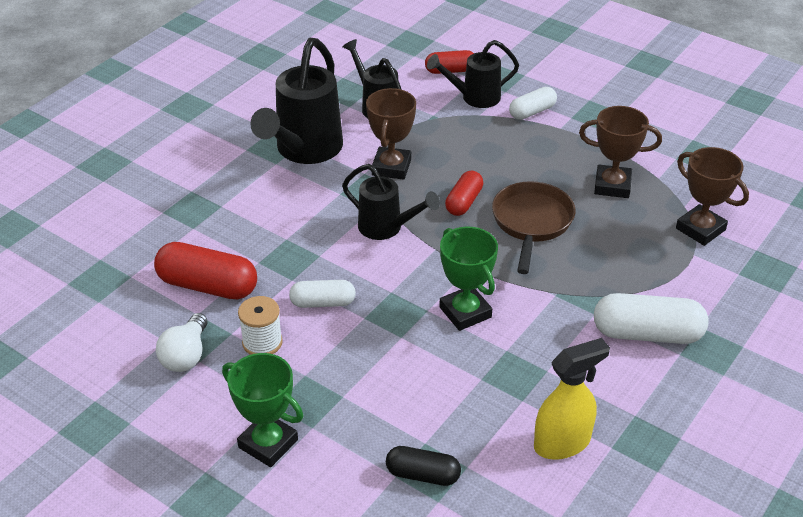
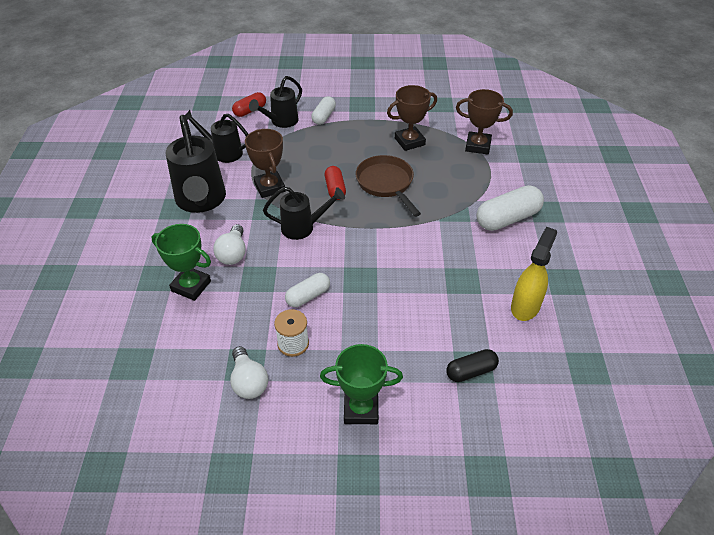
camera: 35 degrees left, 5 degrees up
(208, 286) = (219, 325): red capsule -> none
(287, 221) = (233, 253): none -> white light bulb
(465, 312) = (400, 257): green trophy -> green trophy (191, 286)

